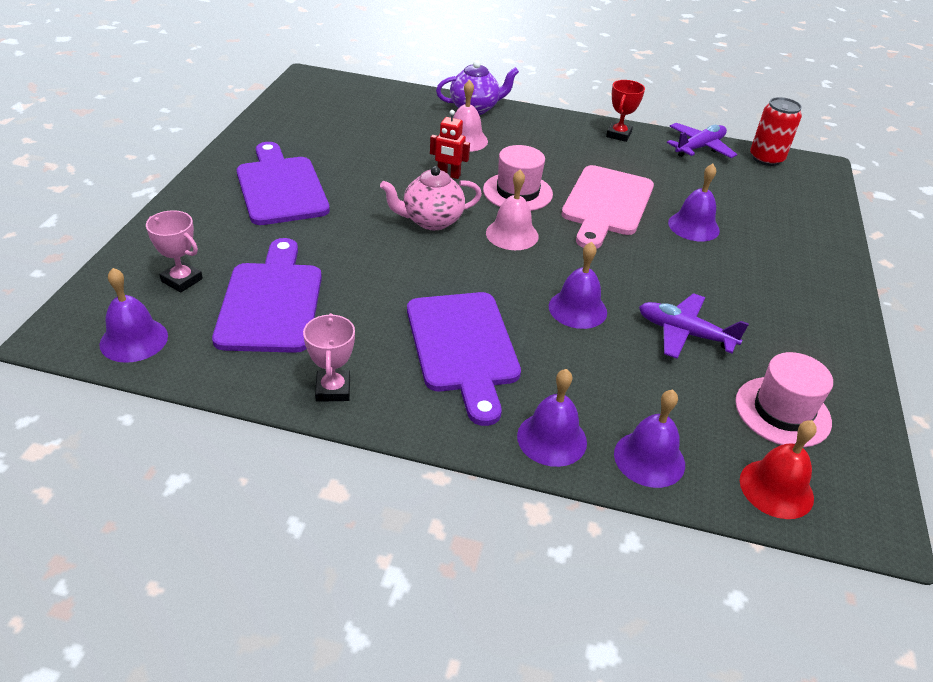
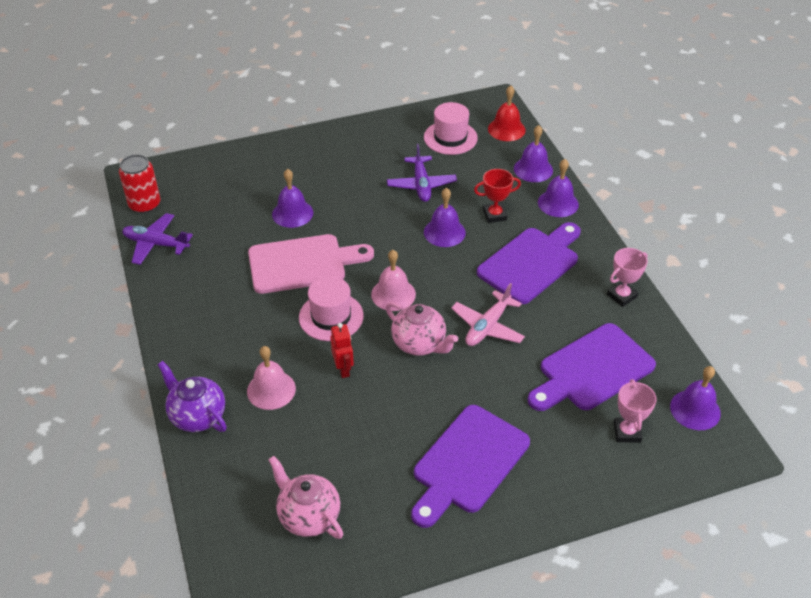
camera: 120 degrees left, 5 degrees up
(334, 115) = (308, 516): none -> pink teapot
(406, 268) = (488, 326): none -> pink plane
(618, 135) = (171, 297): red trophy -> red trophy (494, 215)

